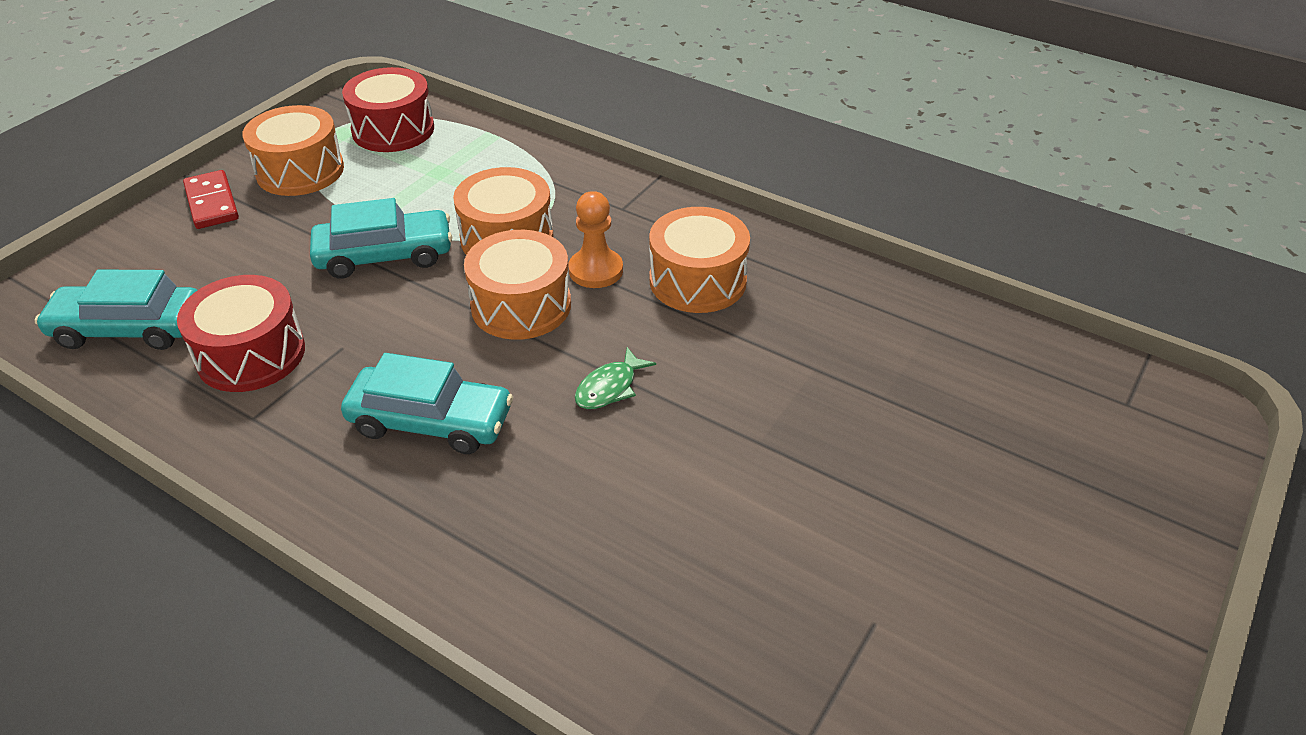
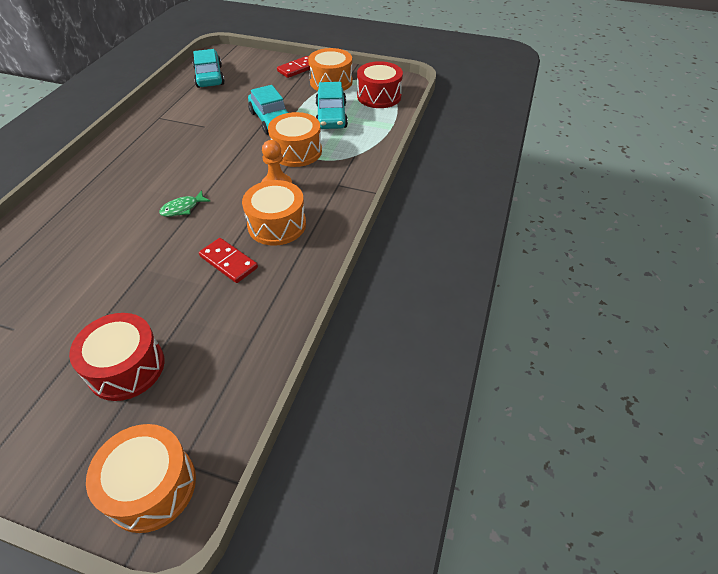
camera: 75 degrees right, 5 degrees up
(251, 354) = (197, 106): red drum -> red drum (126, 367)
(431, 421) = (157, 160): turquoise car -> turquoise car (331, 116)
(521, 305) = (242, 168): orange drum -> orange drum (151, 486)
(610, 388) = (182, 208): green fish -> green fish turned 60 degrees counterclockwise
(770, 339) = (228, 262): none -> red domino

